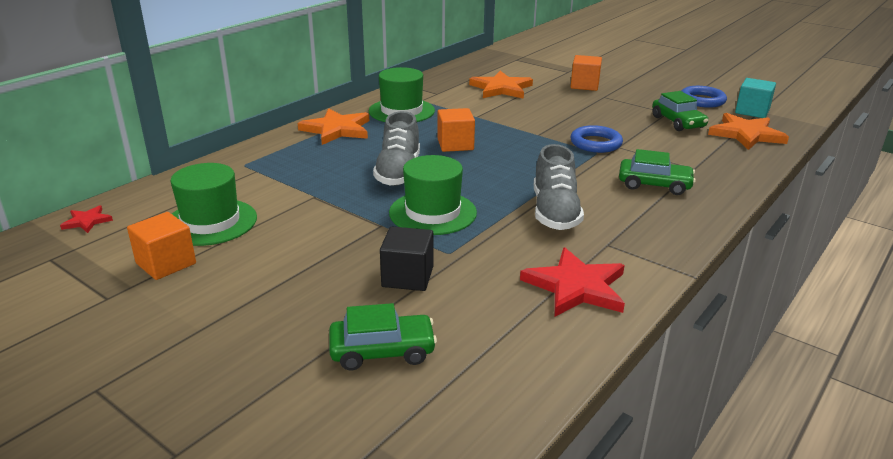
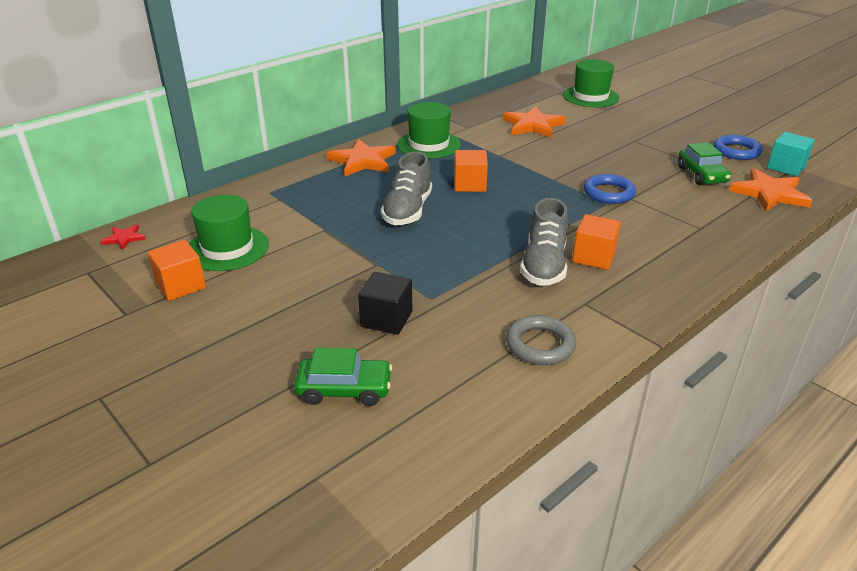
camera: 10 degrees right, 5 degrees up
(432, 213) = (428, 255): green hat -> green hat (590, 96)
(576, 287) = (540, 345): red star -> grey ring
(584, 85) = (618, 126): orange cube -> orange cube (594, 257)
(654, 185) = (653, 243): green car -> none

